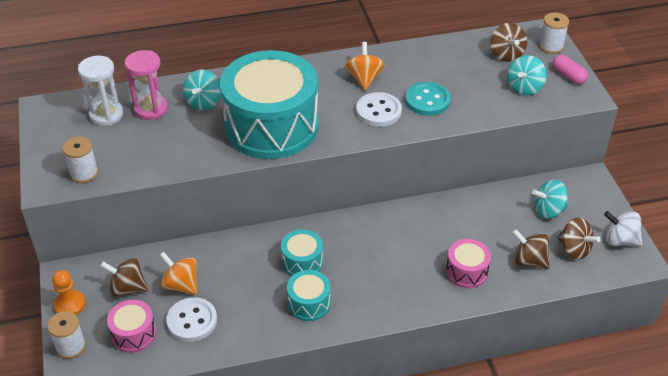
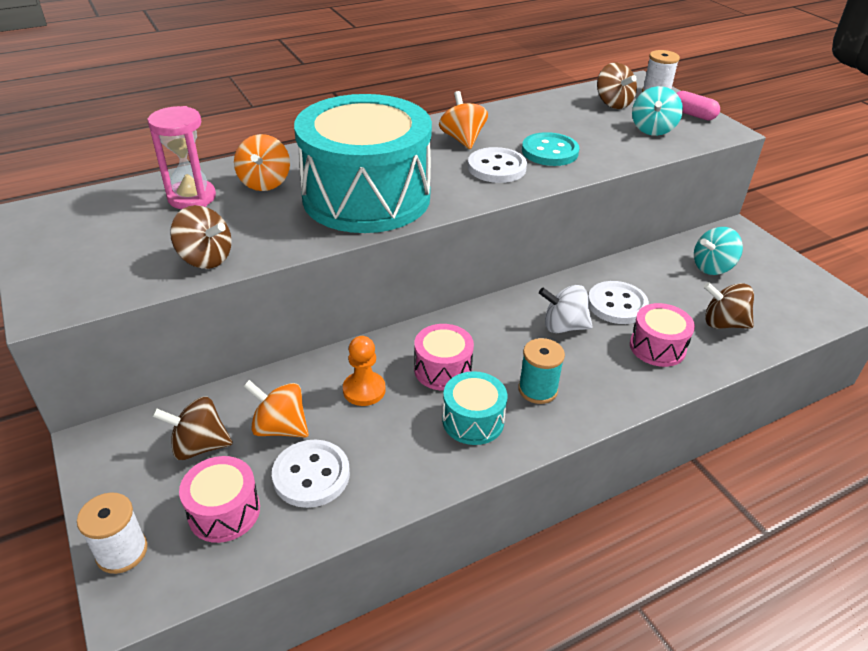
camera: 15 degrees left, 5 degrees down
(70, 304) = (110, 486): orange pawn -> orange pawn (364, 390)
(84, 173) = (106, 282): white spool -> none
(106, 114) = (128, 210): white hourglass -> none
(204, 102) = (265, 183): turquoise spinning top -> orange spinning top
(302, 262) = (443, 369): turquoise drum -> pink drum
(363, 289) = (537, 390): none -> turquoise spool
(453, 231) = (617, 304): none -> white button
(574, 249) = (766, 303): brown spinning top -> brown spinning top (205, 259)
(620, 240) = (810, 286): white spinning top -> white spinning top (563, 326)

